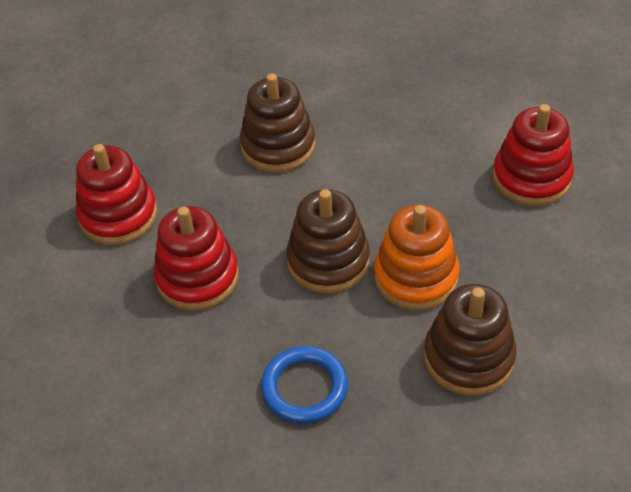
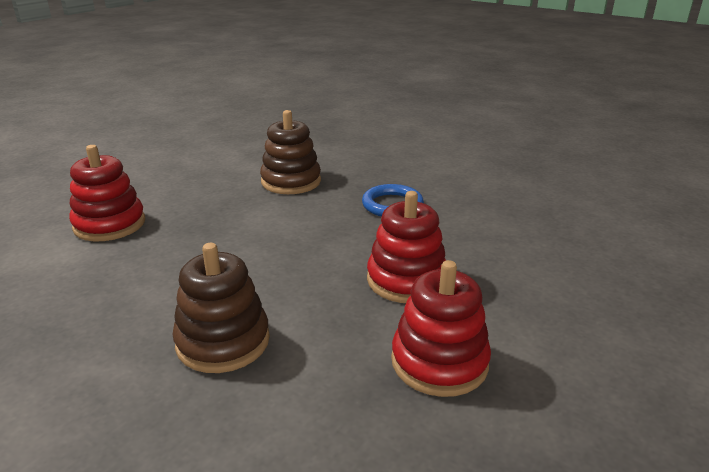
camera: 145 degrees left, 20 degrees down
(328, 261) = (302, 246): brown stacking toy -> none
(416, 277) = (263, 216): orange stacking toy -> none

